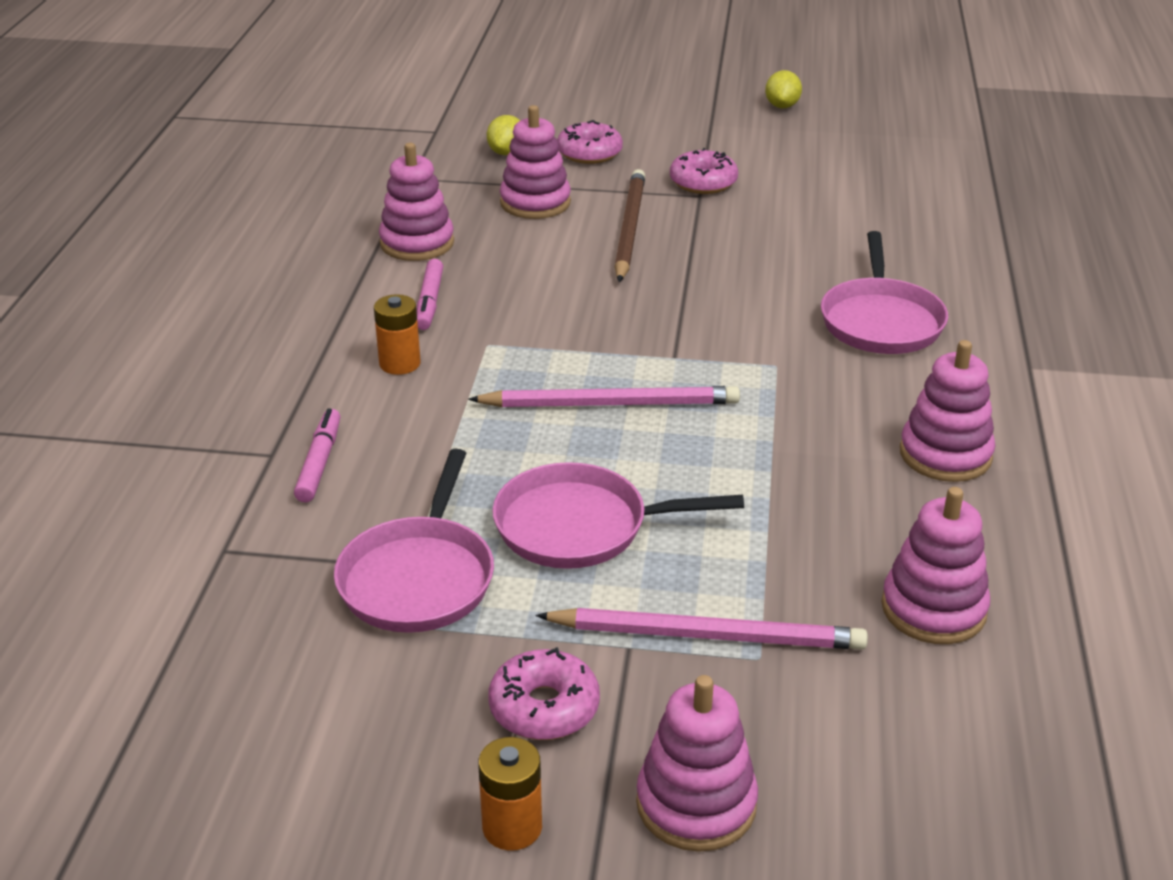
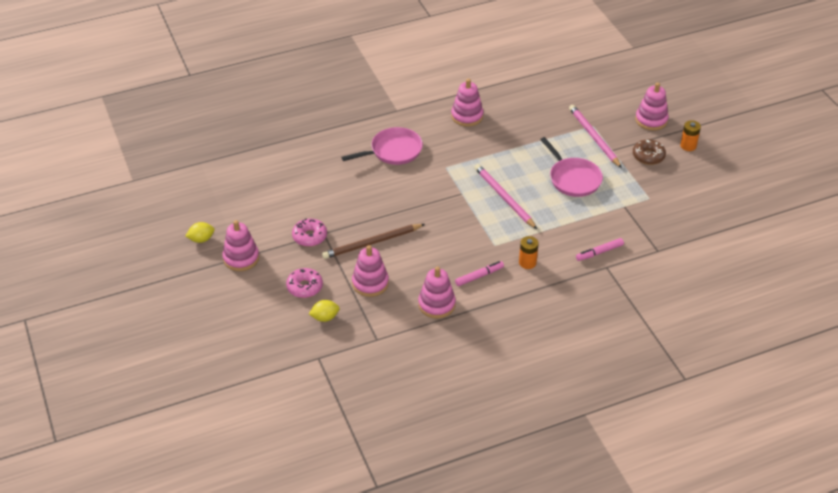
camera: 120 degrees left, 10 degrees up
(419, 577) = (627, 202): pink pan -> none
(544, 707) = (648, 156): pink donut -> brown donut
(933, 609) = (543, 101): pink stacking toy -> pink stacking toy (241, 258)

